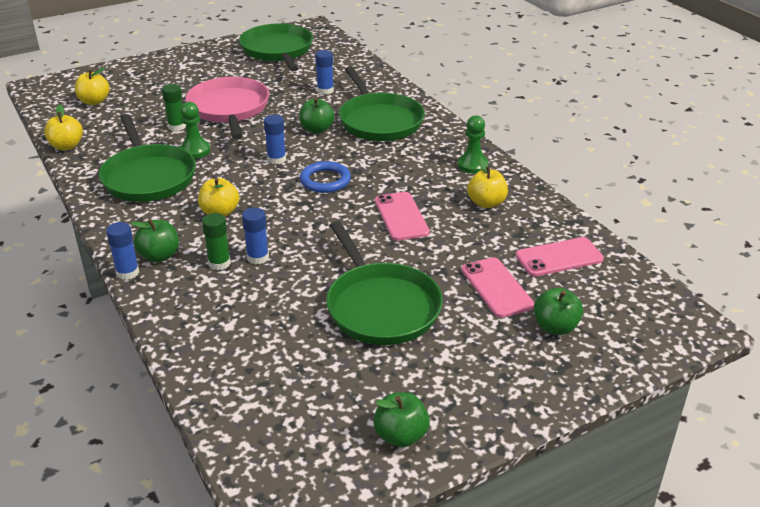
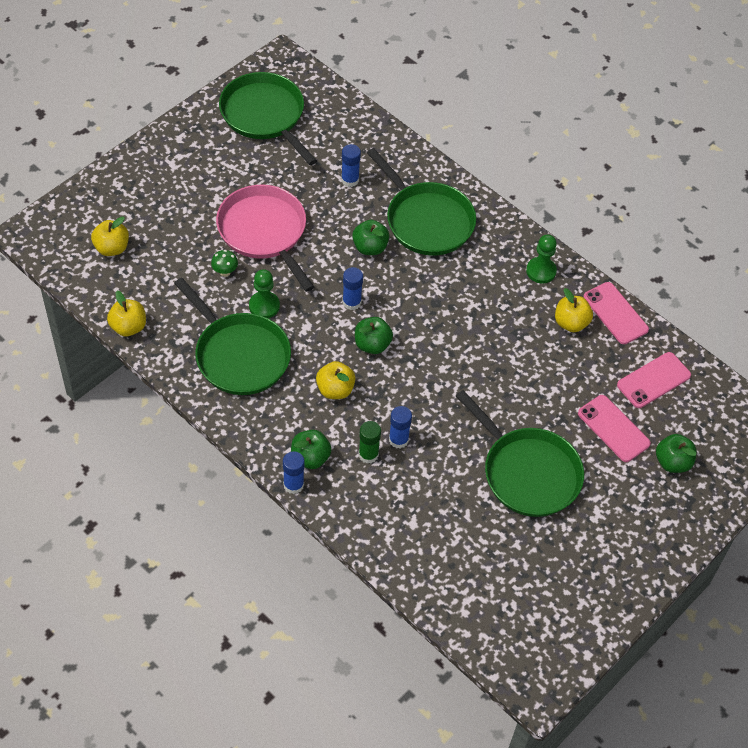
camera: 20 degrees left, 20 degrees up
(177, 126) = (225, 272): green glue stick -> green mushroom
(325, 180) = (412, 323): blue ring -> none
(401, 216) = (502, 358): pink phone -> pink phone (615, 313)
(401, 436) = (593, 598): green apple -> green apple (372, 344)

